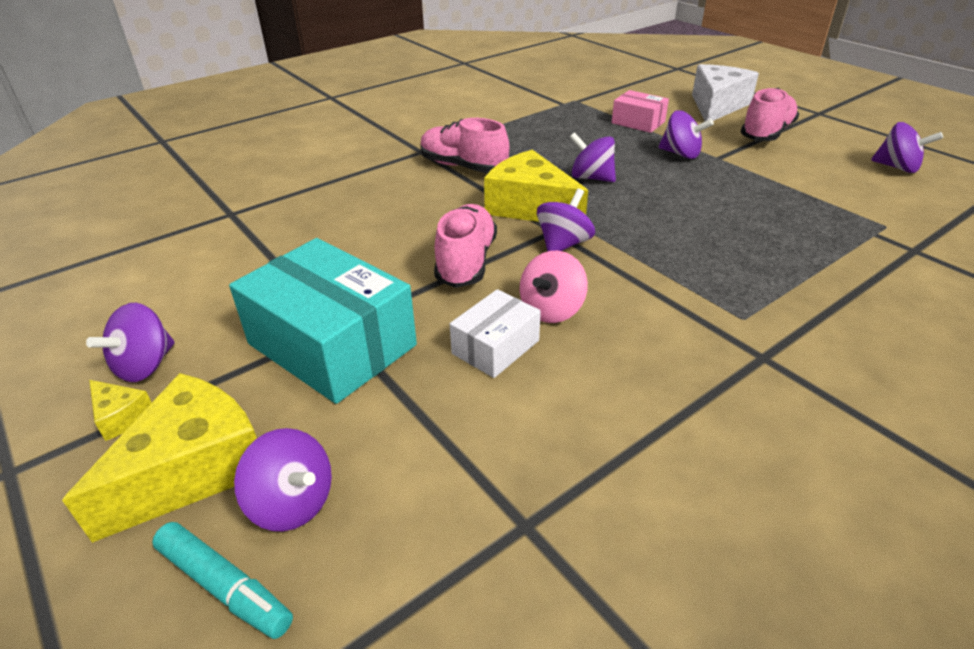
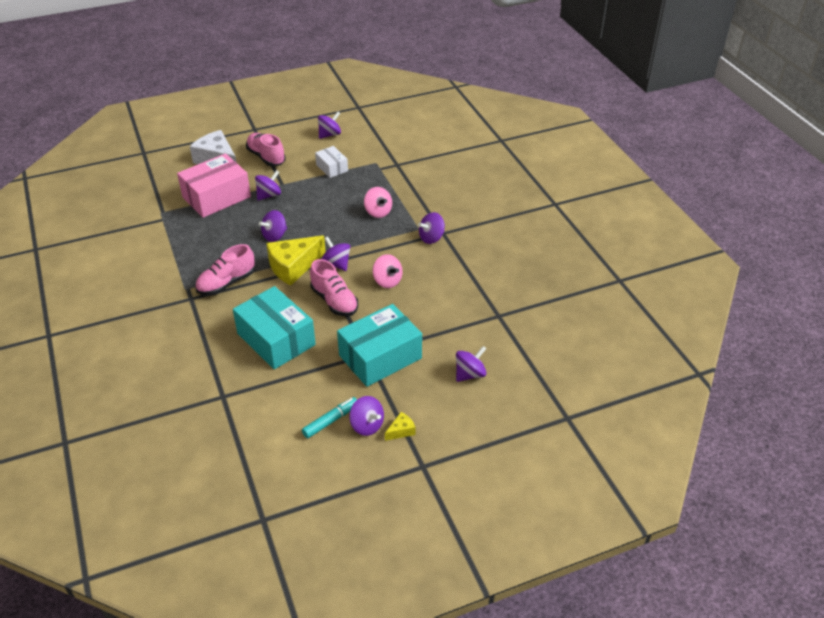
camera: 75 degrees left, 5 degrees up
(194, 469) = (443, 403): yellow cheese -> none
(225, 586) = (500, 393): turquoise marker -> turquoise marker (331, 421)
(355, 228) = (276, 339): none -> turquoise box
(466, 262) = (334, 301): pink shoe -> pink shoe turned 150 degrees counterclockwise
(495, 347) = (405, 304): white box -> white box (332, 168)
(638, 122) = (216, 197): pink box -> pink box, size x1.91
(730, 343) = (431, 238): none -> purple spinning top
(744, 258) = (378, 212): none -> pink spinning top

